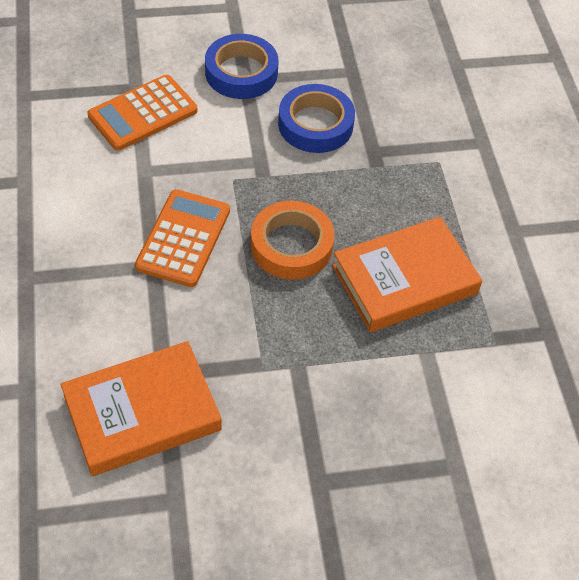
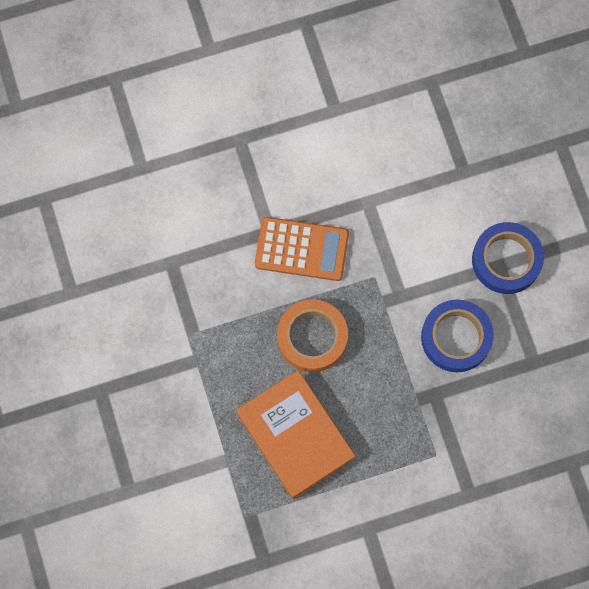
camera: 85 degrees right, 20 degrees up
(142, 413) = (136, 254): orange book -> none
(143, 113) = (433, 185): orange calculator -> none

